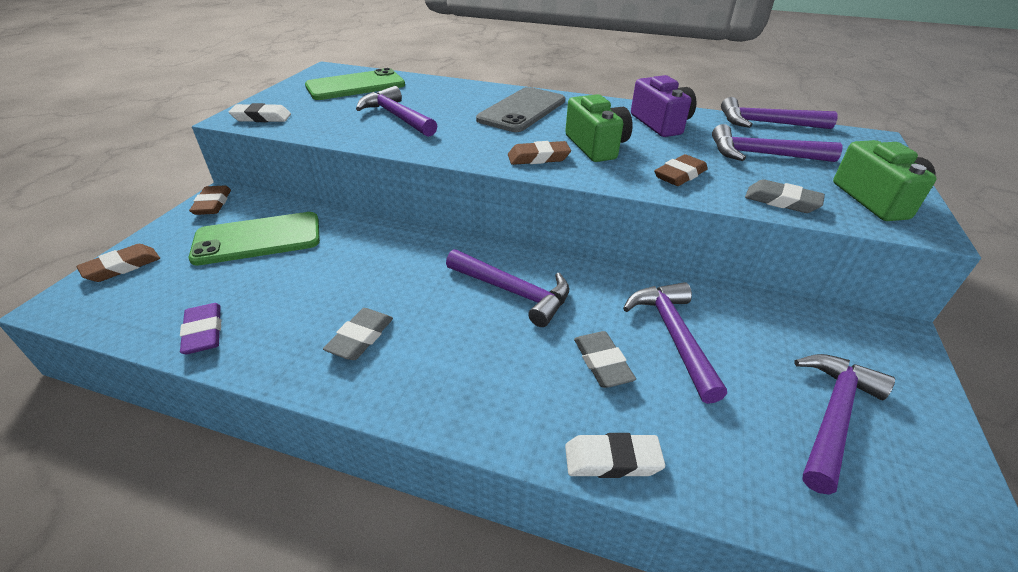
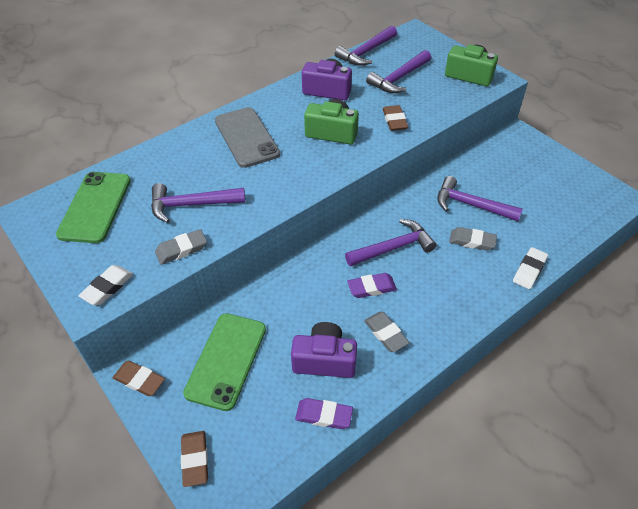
camera: 55 degrees left, 10 degrees up
(290, 302) = (324, 360): none -> purple camera
(430, 298) = (371, 288): none -> purple eraser
(538, 158) = (325, 164): brown eraser -> none
(781, 201) = (447, 104): grey eraser -> grey eraser (181, 249)
(832, 416) = (547, 187): purple hammer -> none

